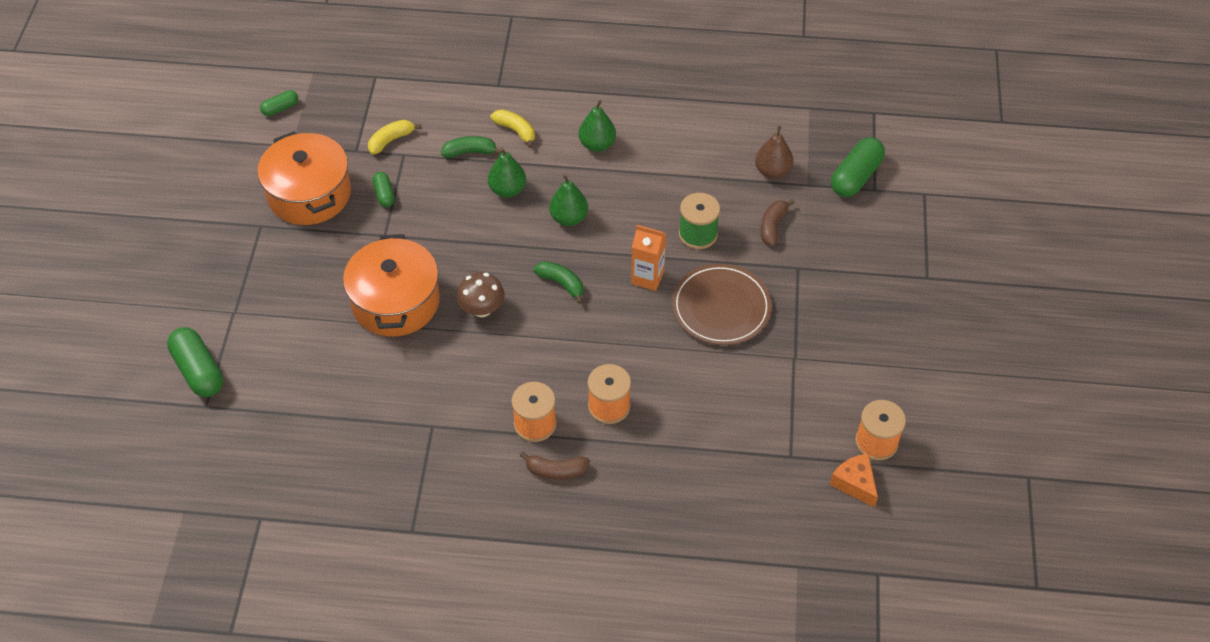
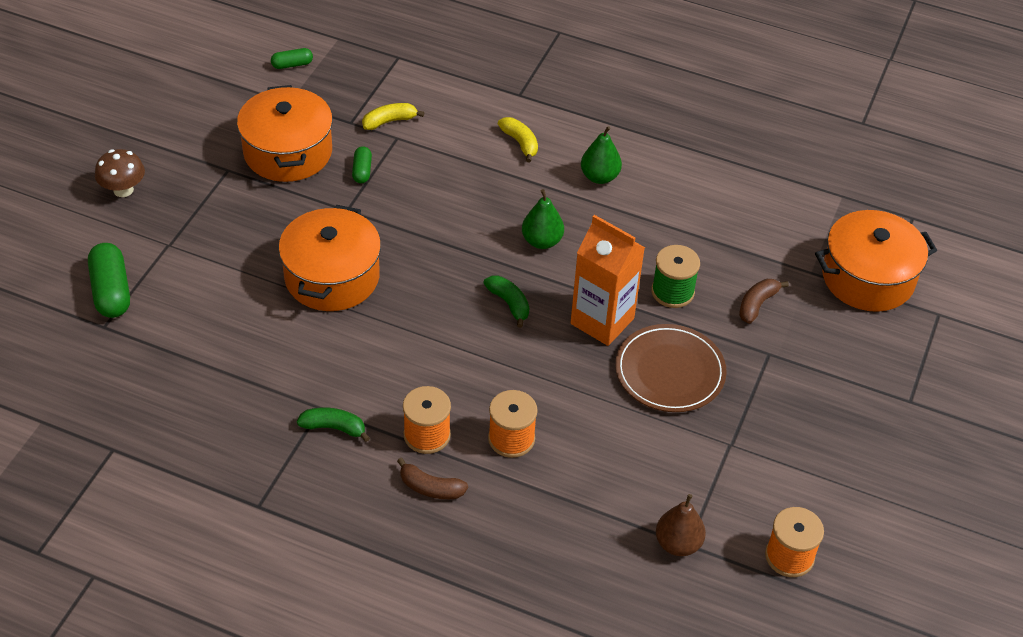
camera: 15 degrees right, 5 degrees down
(470, 152) = (465, 152): green banana -> green banana (334, 428)
(482, 309) = (417, 307): brown mushroom -> brown mushroom (123, 190)
(507, 190) = (489, 198): green pear -> none
(647, 277) = (602, 321): orange carton -> orange carton, size x1.59
(772, 171) = (777, 249): brown pear -> brown pear (678, 544)
(855, 483) = (749, 593): orange cheese -> none
(856, 177) = (868, 278): green capsule -> orange pot

